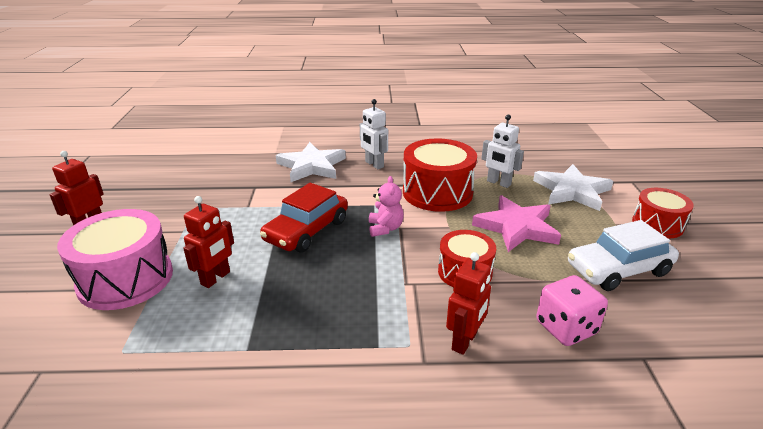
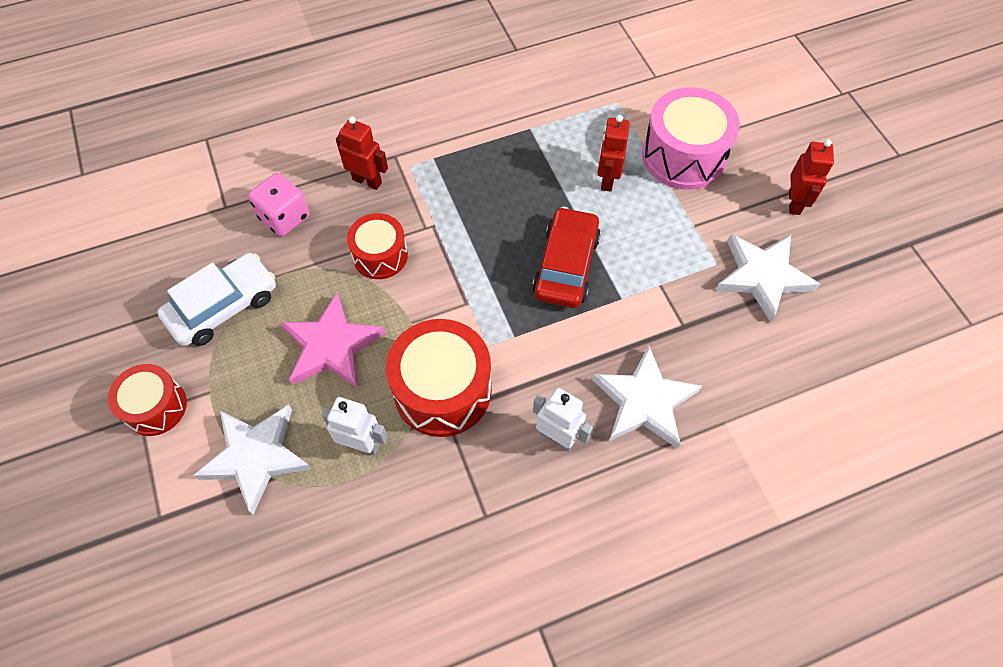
camera: 160 degrees right, 30 degrees up
(174, 195) = (763, 276): none -> white star
(385, 228) = (482, 296): pink teddy bear -> none
(464, 341) = (367, 181): red robot -> red robot turned 105 degrees clockwise

